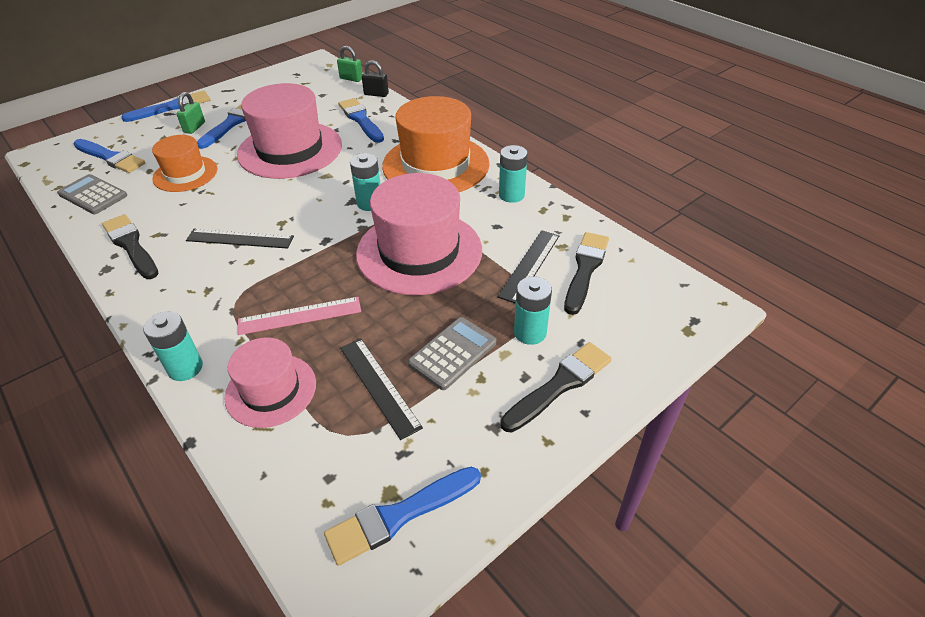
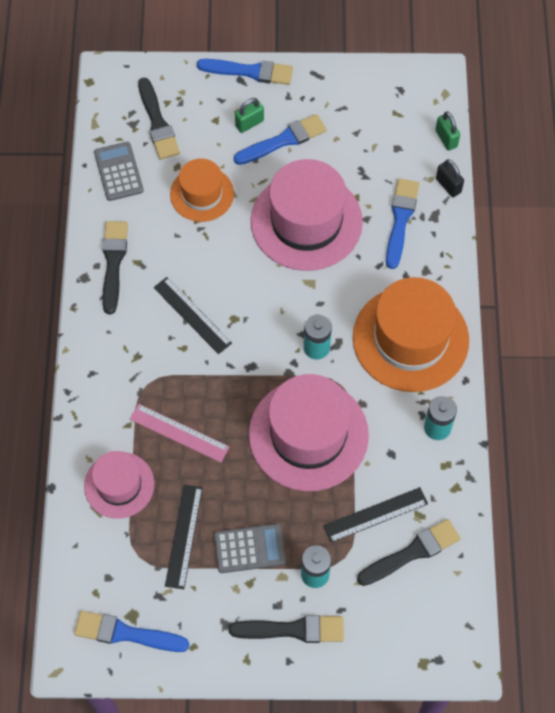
camera: 40 degrees right, 20 degrees up
(110, 157) = (157, 123): blue brush -> black brush
(185, 368) = (81, 423): turquoise battery -> none

